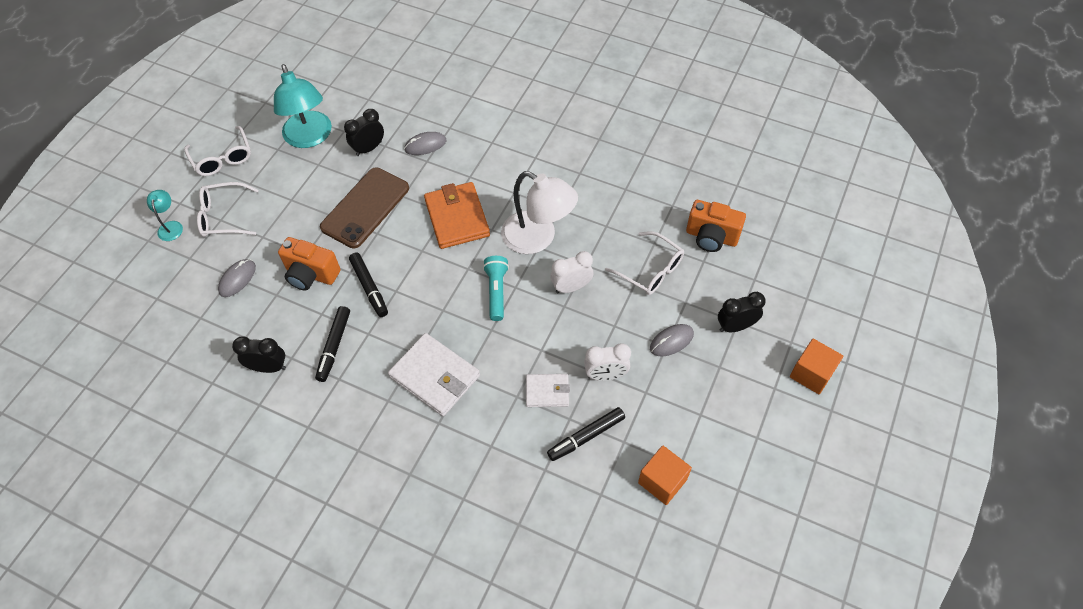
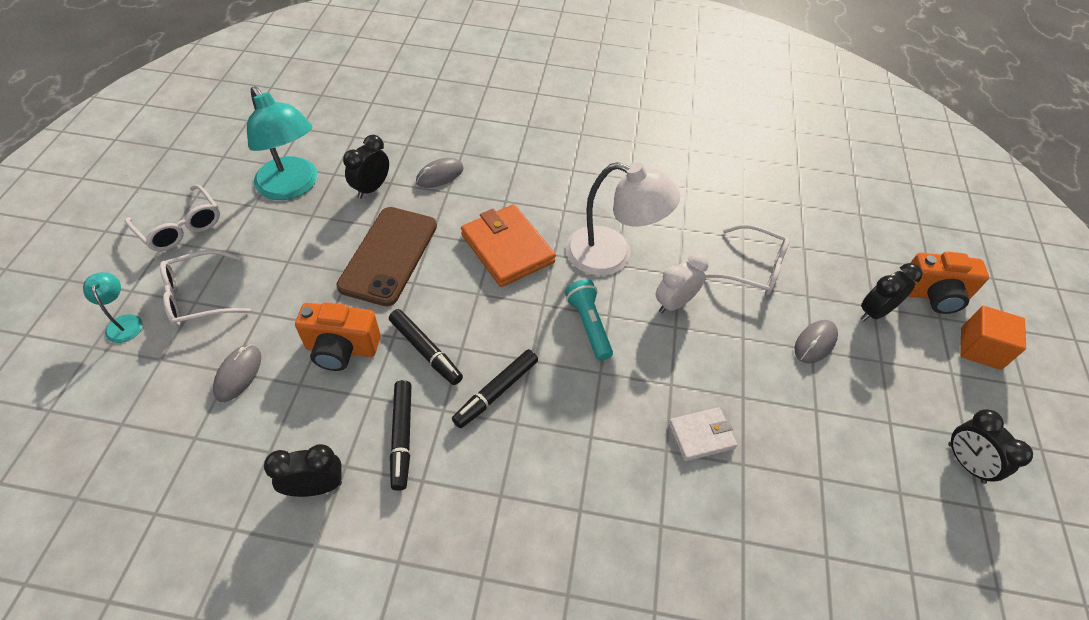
camera: 20 degrees left, 5 degrees down
(435, 376) = (552, 448): white wallet -> none
(586, 437) = (774, 483): black marker -> black marker (496, 392)
(606, 375) = (761, 399): white clock -> none
(662, 481) = (890, 519): orange cube -> none
(711, 237) = (800, 222): orange camera -> orange camera (933, 295)
(744, 457) = (965, 463): none -> black clock

